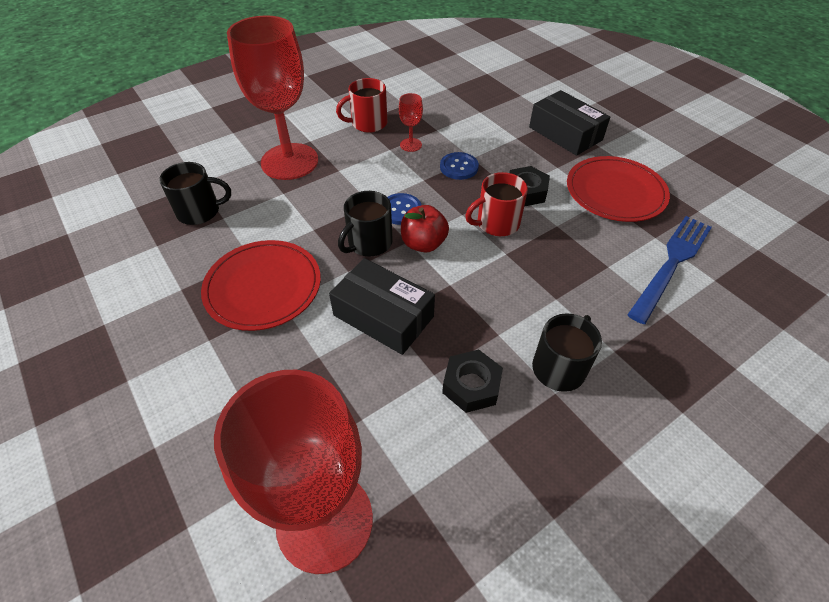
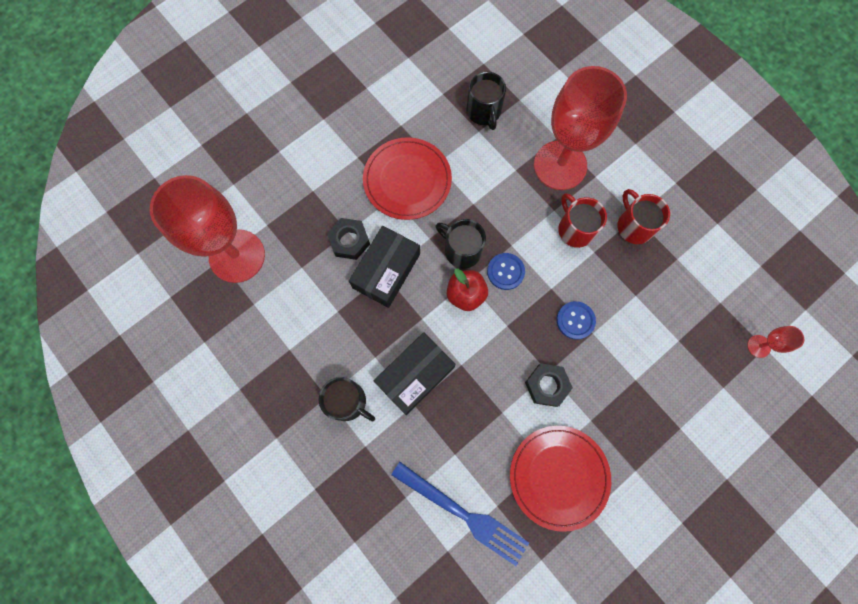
camera: 85 degrees right, 25 degrees up
(411, 145) = (604, 271): red goblet -> red goblet (758, 346)
(471, 385) = (329, 337): black nut -> black nut (349, 241)
(496, 223) = (498, 357): red mug -> red mug (575, 229)
(565, 133) = (653, 434): black box -> black box (415, 375)

